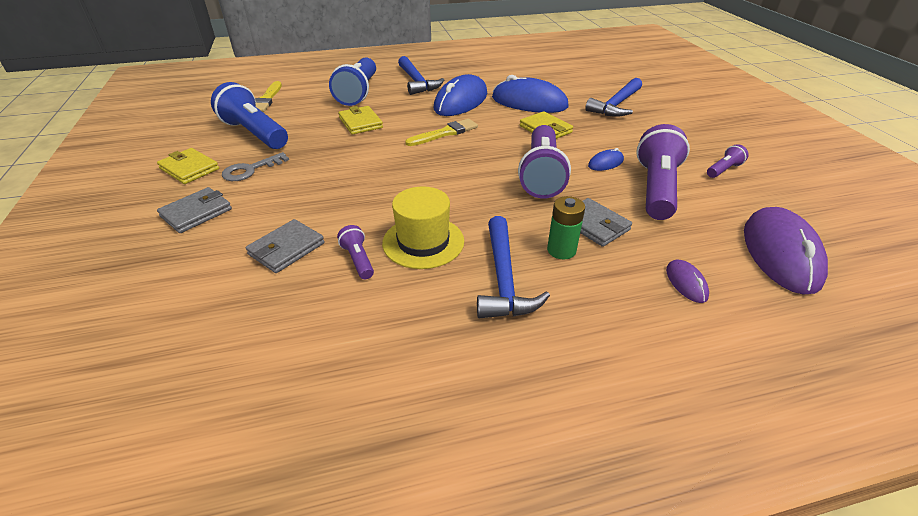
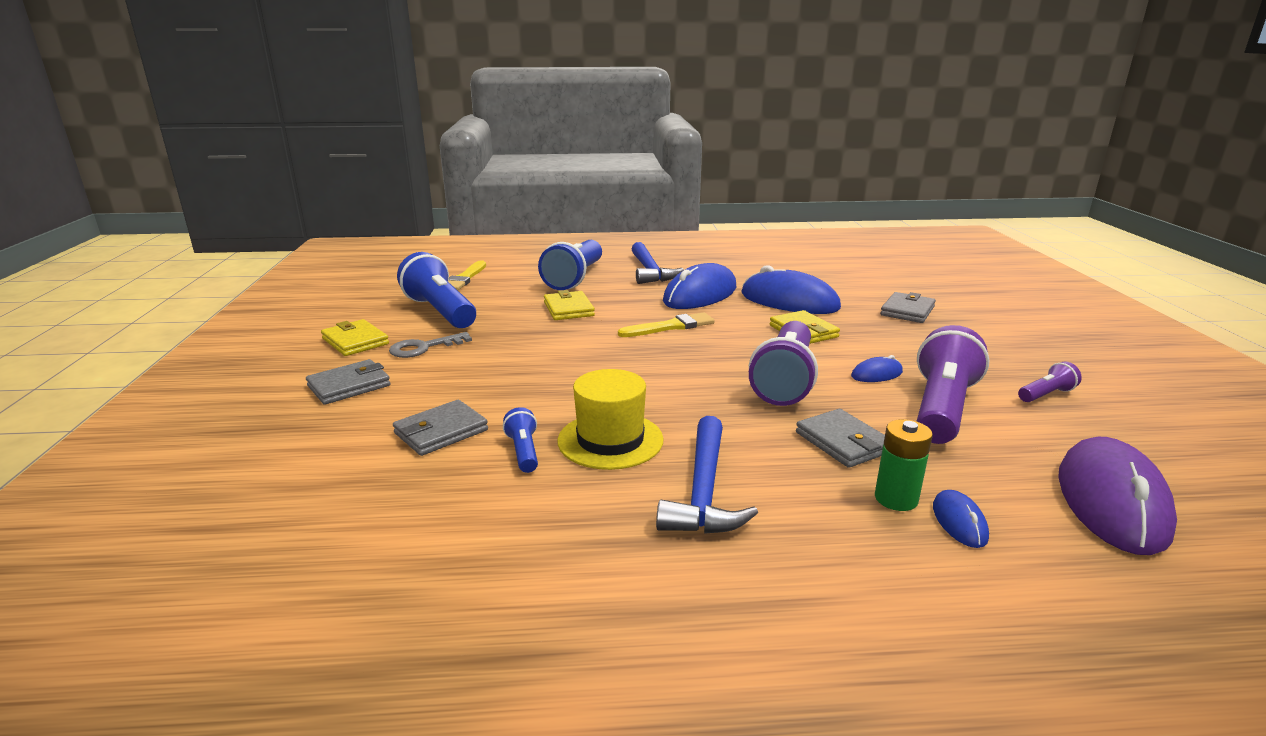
camera: 10 degrees right, 15 degrees down
(358, 260) = (524, 452): purple flashlight -> blue flashlight
(561, 250) = (790, 466): green battery -> green battery (896, 499)
(616, 105) = (907, 311): blue hammer -> grey wallet
(686, 283) = (959, 522): purple mouse -> blue mouse

